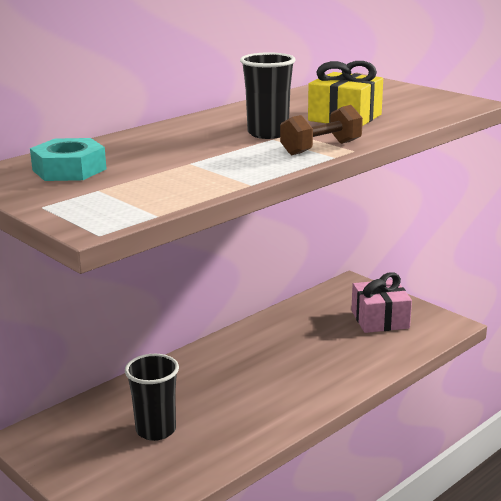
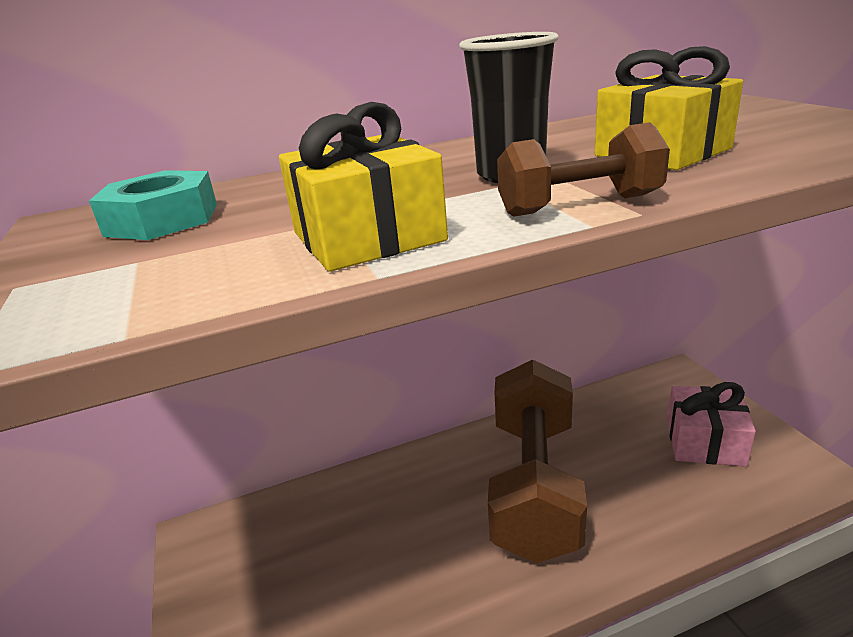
camera: 25 degrees right, 5 degrees up
(156, 430) = (335, 568): black cup -> none
(222, 169) = (367, 237): none -> yellow gift
(275, 362) = (534, 485): none -> brown dumbbell

